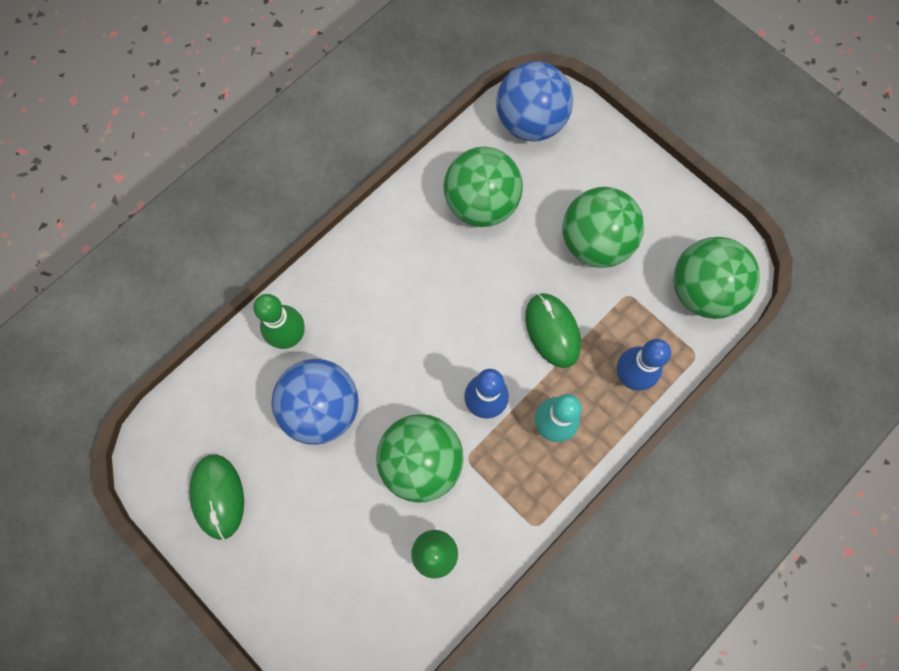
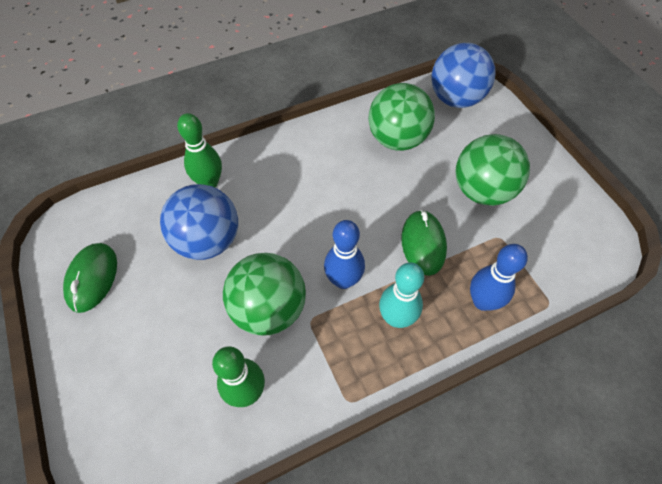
camera: 20 degrees right, 15 degrees down
(702, 291) = (569, 254): green ball -> none

